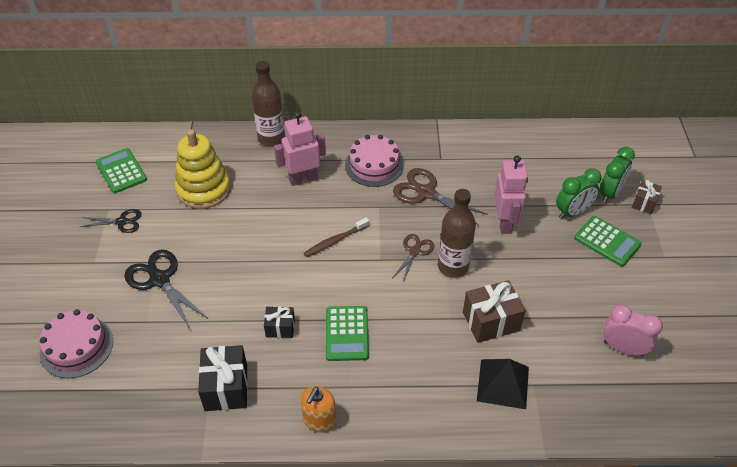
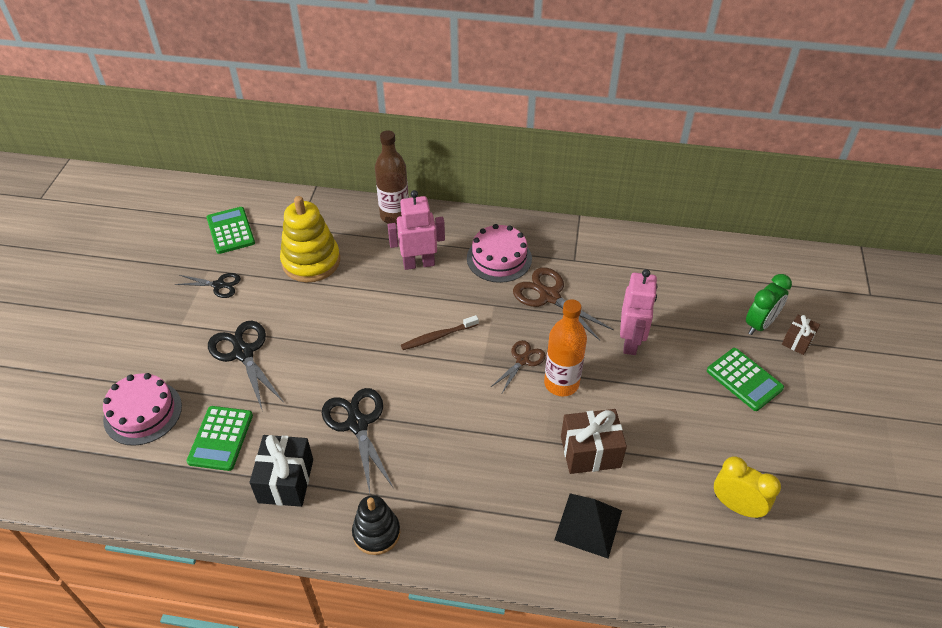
camera: 10 degrees right, 0 degrees up
(280, 328) = (357, 424): black gift -> black scissors
(319, 420) = (376, 533): orange soap dispenser -> black stacking toy
(347, 333) = (428, 441): green calculator -> green calculator (220, 438)
(453, 266) = (561, 383): brown bottle -> orange bottle
(572, 212) = (711, 340): green clock -> none
(623, 348) = (736, 506): pink clock -> yellow clock

